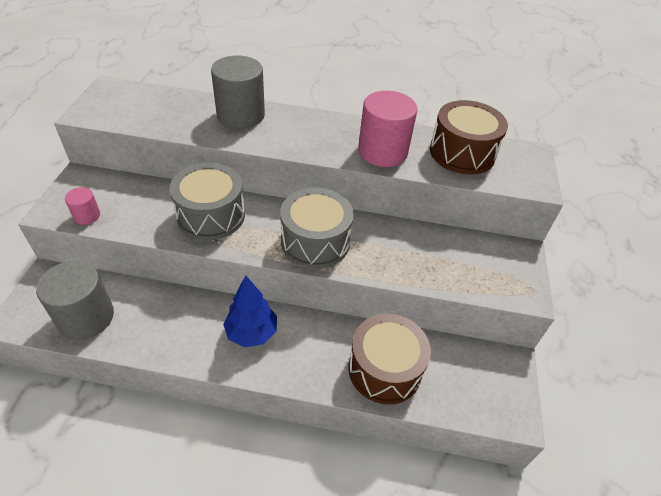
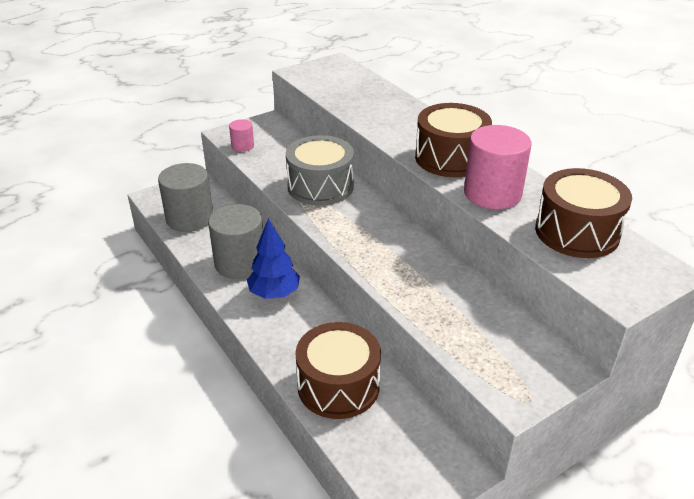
camera: 50 degrees right, 10 degrees down
(241, 115) = (407, 116): grey cylinder -> grey cylinder (240, 263)
(315, 241) = (374, 245): grey drum -> none
(319, 137) = (450, 158): none -> brown drum

